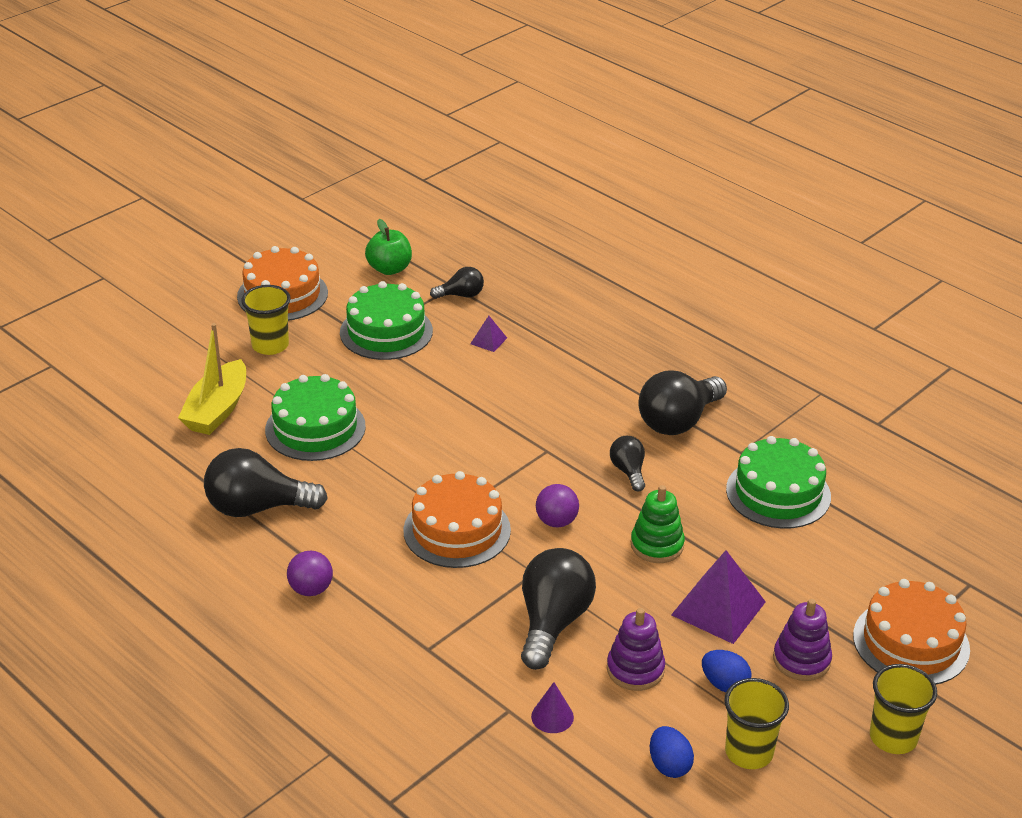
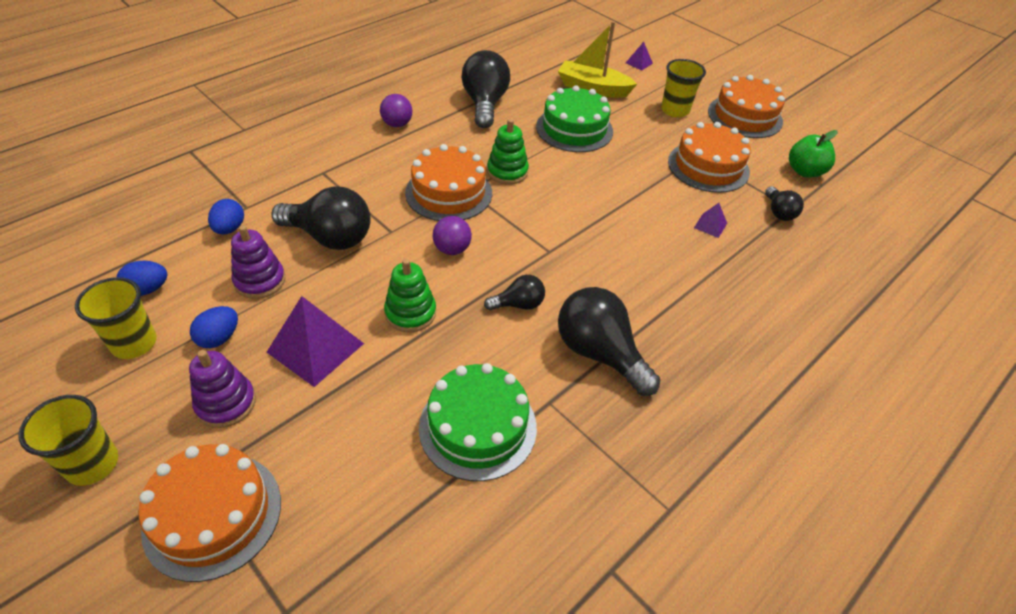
camera: 90 degrees right, 10 degrees up
(150, 366) = (639, 63): none -> purple pyramid
(386, 332) = (708, 166): green cake -> orange cake
(410, 483) = (507, 172): none -> green stacking toy
(552, 716) = (229, 229): purple cone -> blue egg

